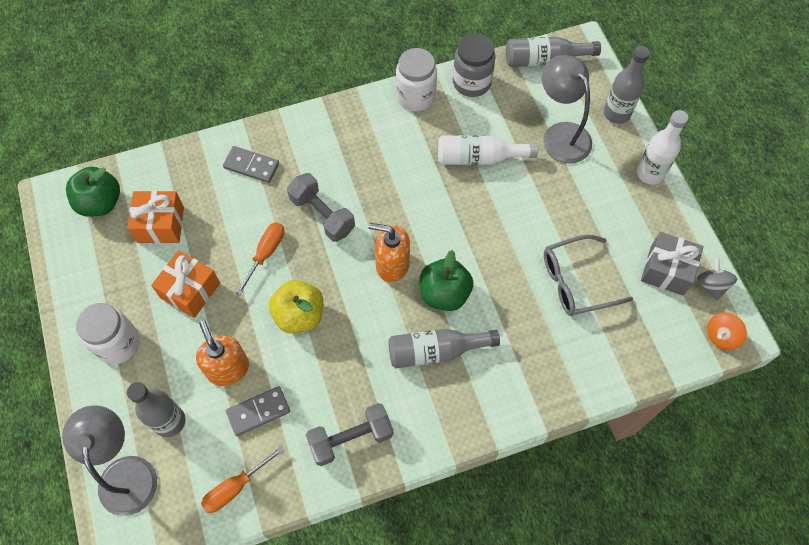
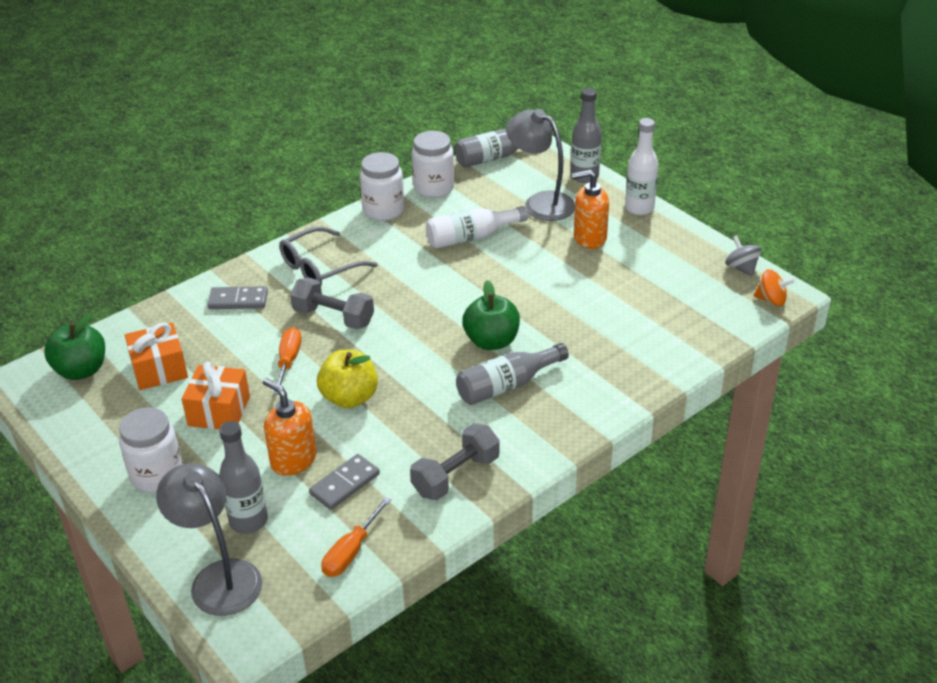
camera: 20 degrees left, 25 degrees down
(392, 265) = (426, 335): orange soap dispenser -> orange soap dispenser (589, 238)
(471, 82) = (434, 188): grey jar -> white jar
(576, 282) = (615, 299): grey glasses -> grey glasses (319, 267)
(666, 270) = (694, 269): grey gift -> none
(721, 336) = (771, 300): orange spinning top -> orange spinning top turned 105 degrees counterclockwise

